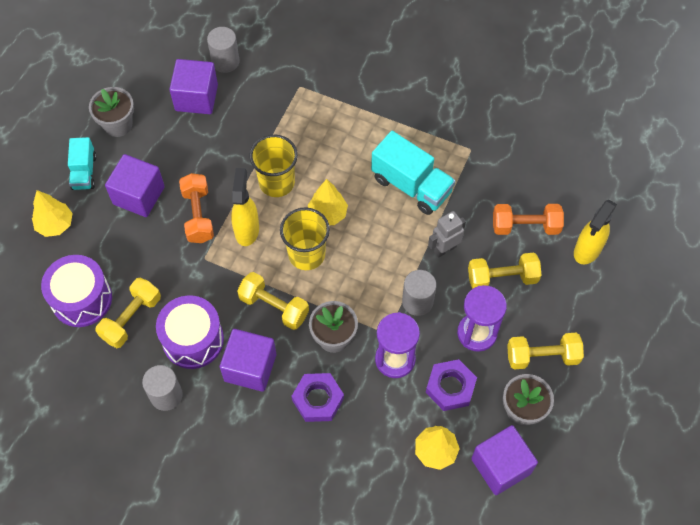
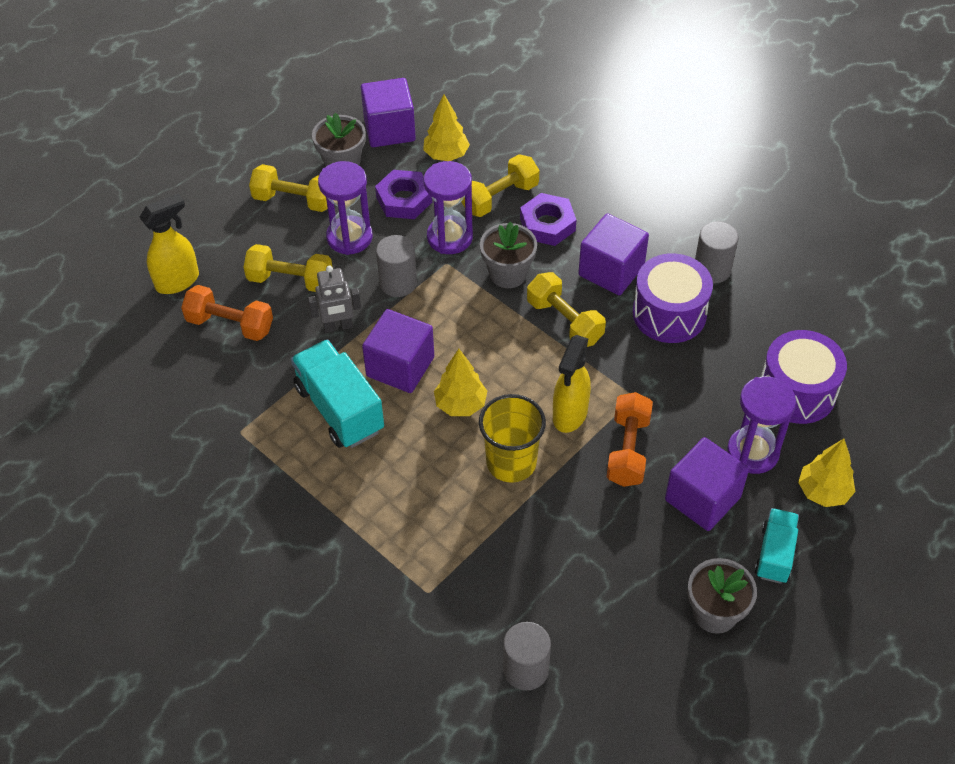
camera: 160 degrees left, 10 degrees down
(109, 239) = (752, 452): none -> purple hourglass
(131, 318) = (738, 354): yellow dumbbell -> yellow dumbbell (499, 197)
(196, 97) = (587, 621): purple cube -> purple cube (400, 366)
(306, 254) = (505, 366): yellow cup -> none

